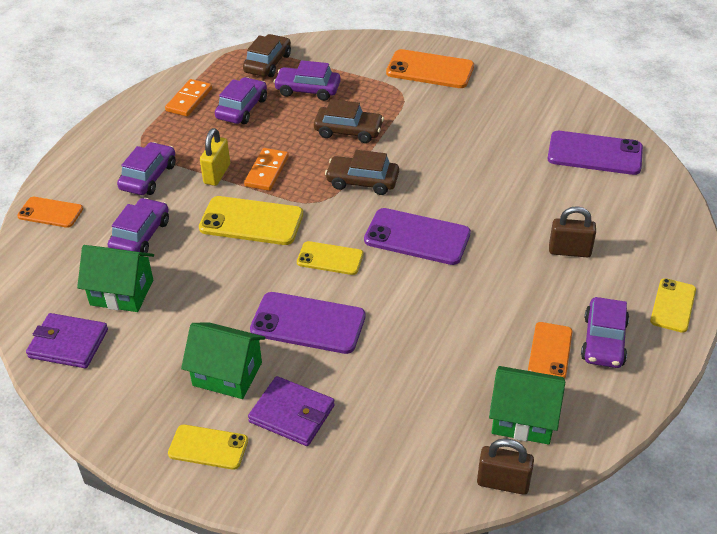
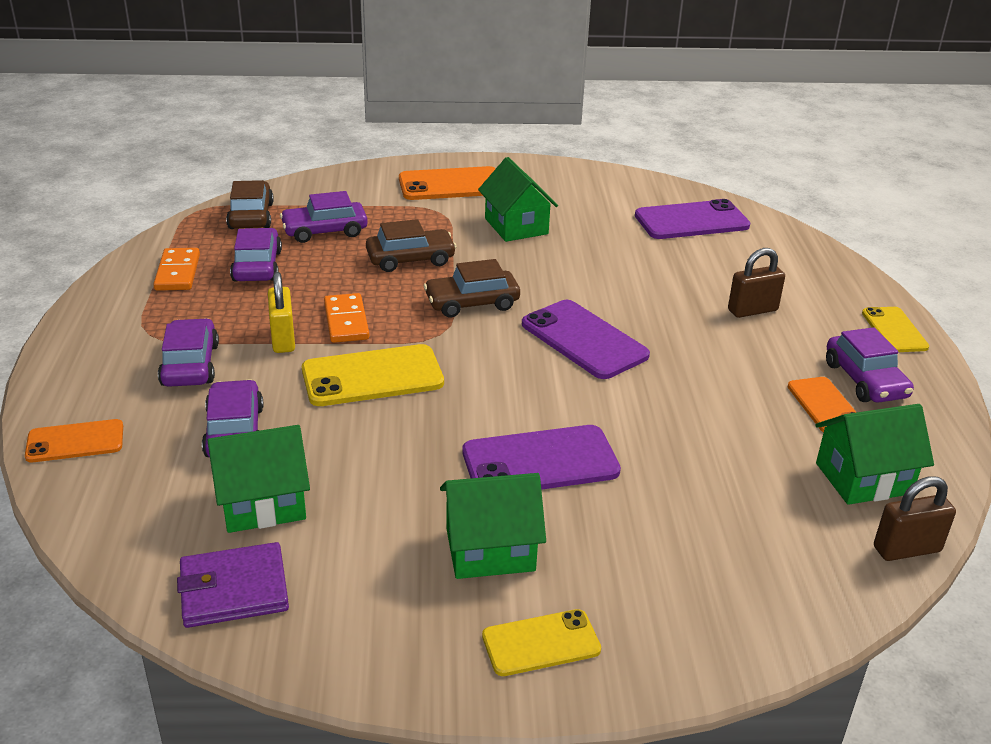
camera: 30 degrees left, 10 degrees down
(292, 413) = (611, 565): purple wallet -> none
(330, 258) = (504, 388): yellow phone -> none
(417, 237) = (584, 340): purple phone -> purple phone turned 60 degrees clockwise
(449, 121) = (516, 226): none -> green house

